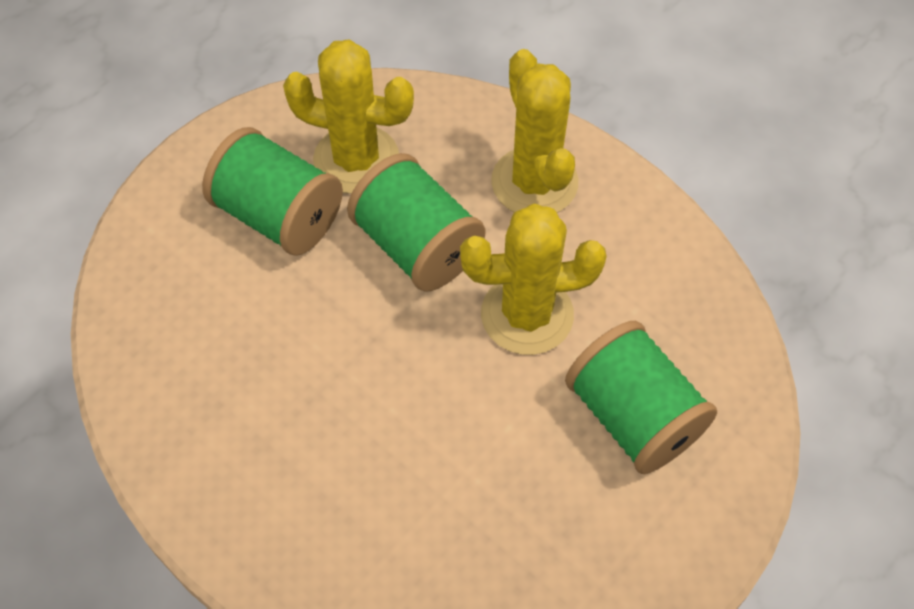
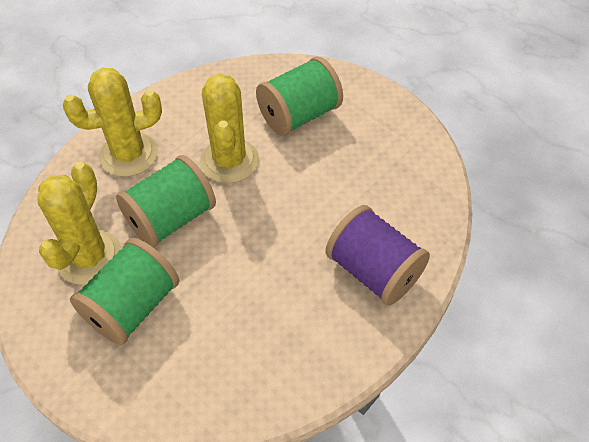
camera: 90 degrees left, 5 degrees down
(312, 521) = (373, 271): none -> purple spool

